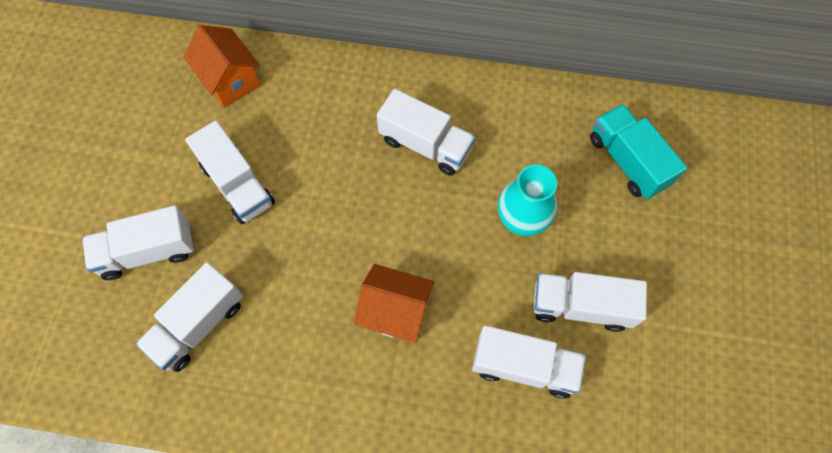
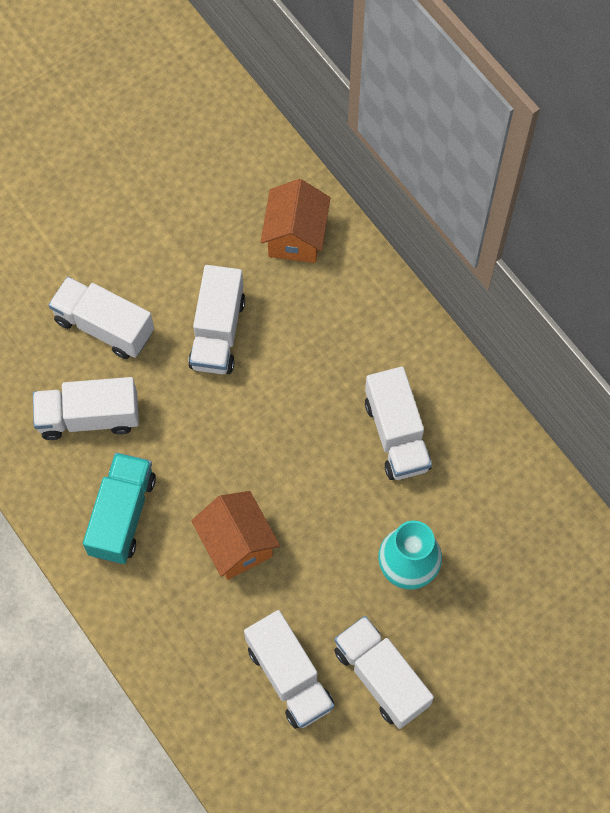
camera: 45 degrees right, 0 degrees up
(627, 161) = (550, 605): turquoise truck -> turquoise truck (122, 515)

